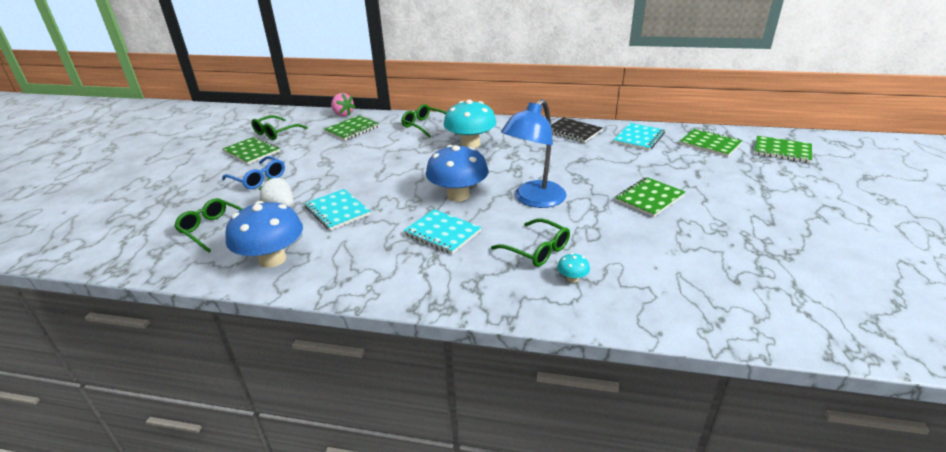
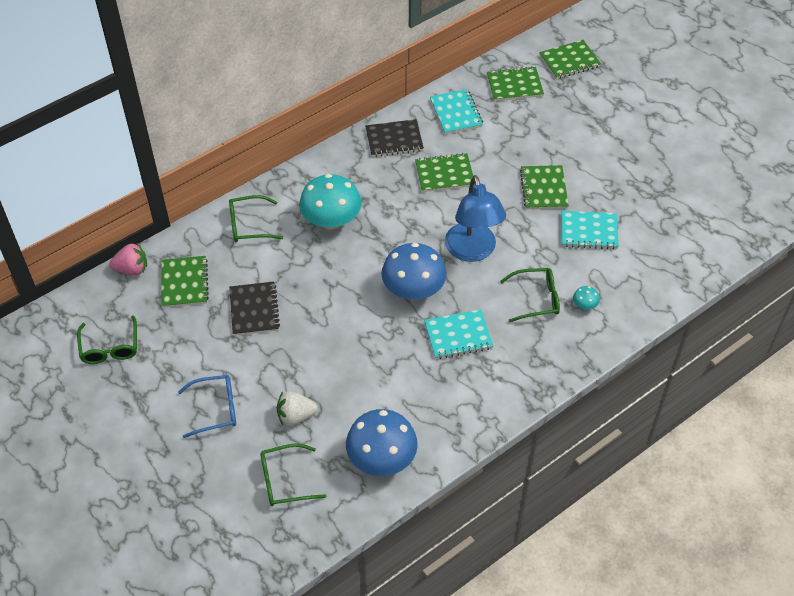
camera: 50 degrees left, 20 degrees up
(252, 152) = (139, 388): green notebook -> green notebook (444, 174)
(337, 211) = (349, 381): turquoise notebook -> turquoise notebook (589, 231)
(359, 155) = (254, 310): none -> black notebook

